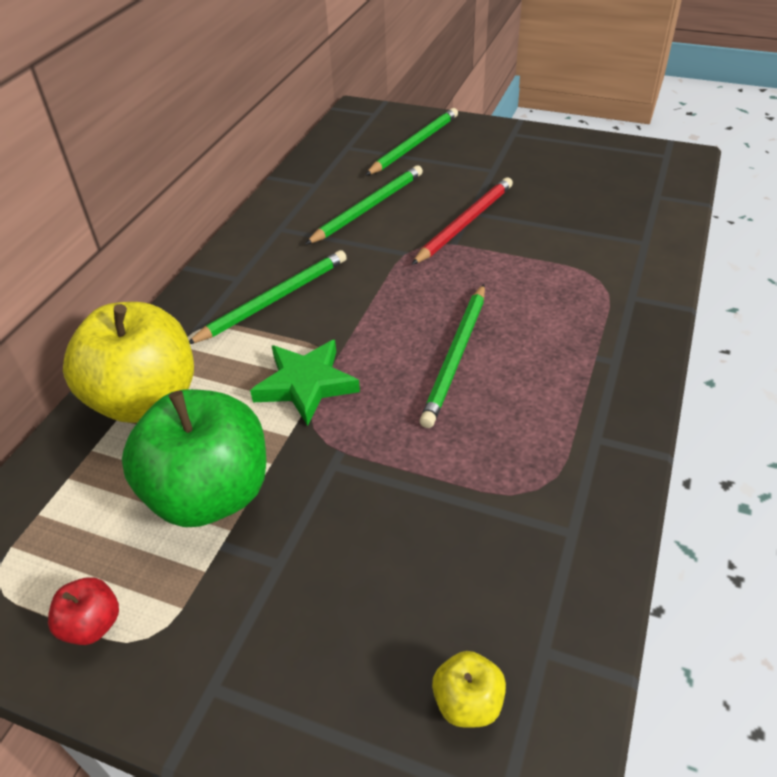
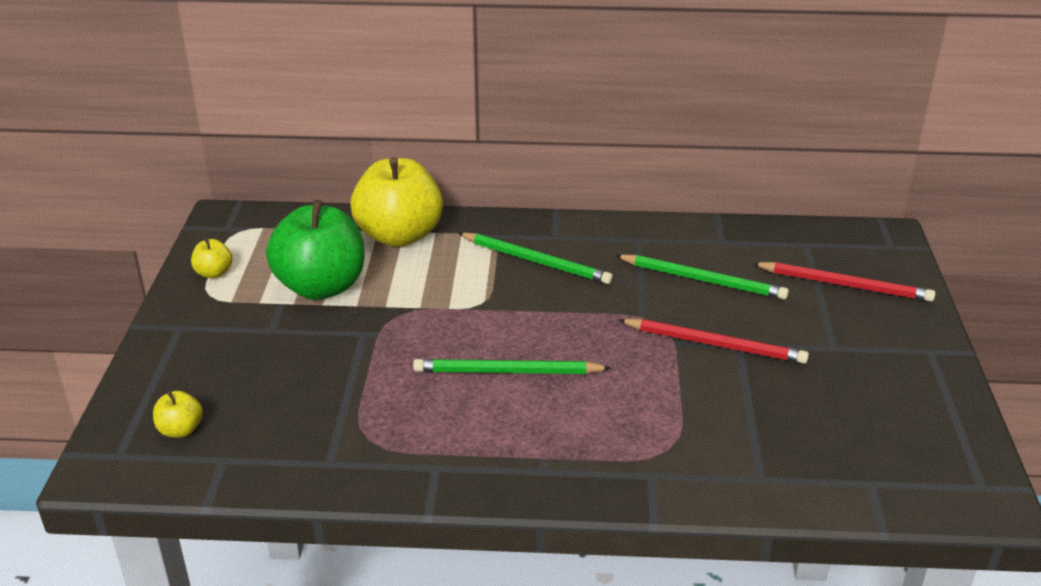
camera: 70 degrees right, 10 degrees down
(92, 625) = (214, 273): red apple -> yellow apple
(306, 384) = (441, 301): green star -> none
(414, 144) = (845, 285): green pencil -> red pencil

